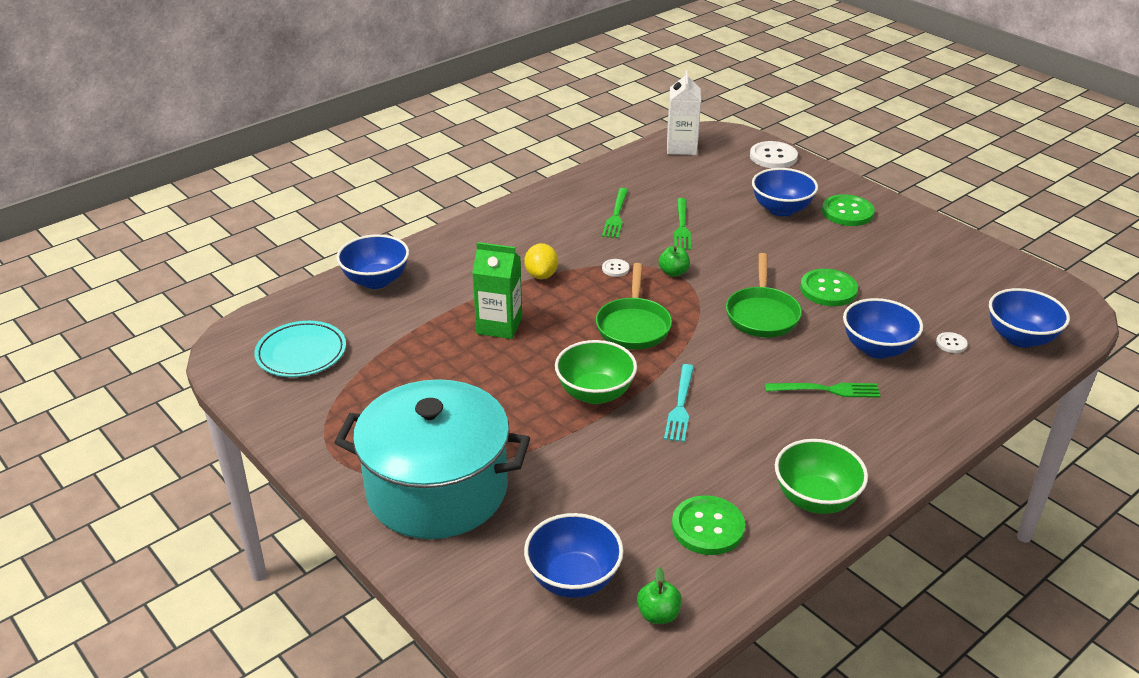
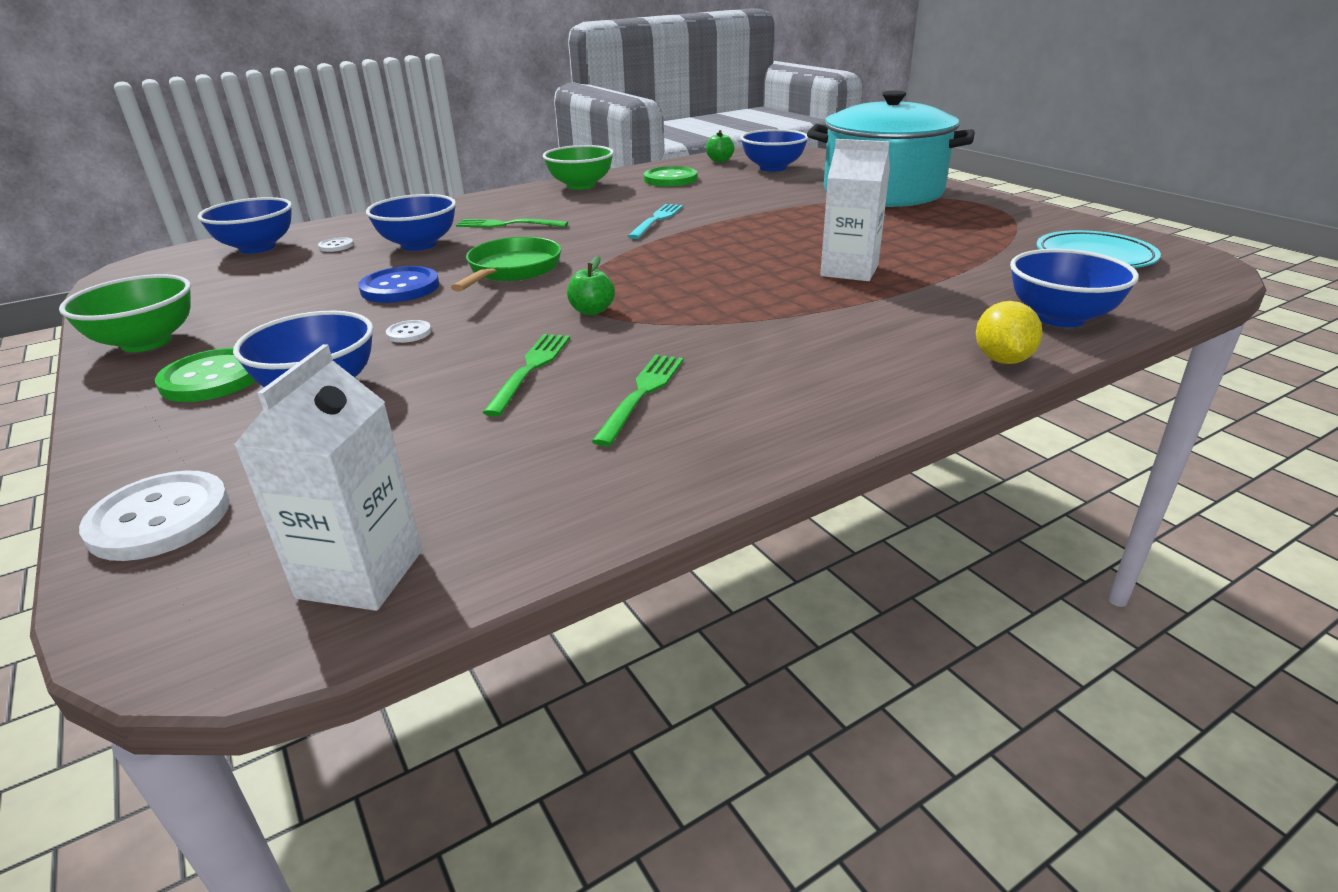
camera: 170 degrees left, 5 degrees down
(499, 325) = (849, 270): green carton -> white carton
(541, 275) = (794, 315): yellow lemon -> yellow lemon (1002, 360)
(595, 393) = (738, 227): green bowl -> green bowl (146, 342)
(615, 269) = (677, 318): white button -> white button (409, 333)
(633, 326) = (677, 266): green pan -> none
(828, 289) = (400, 288): green button -> blue button

